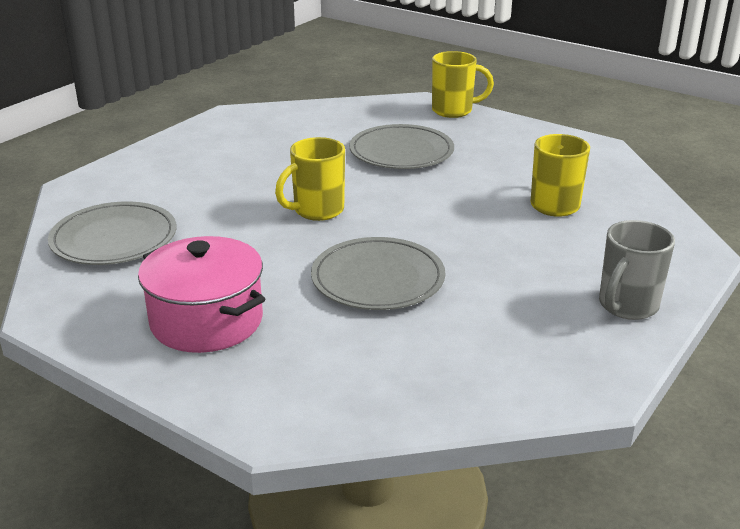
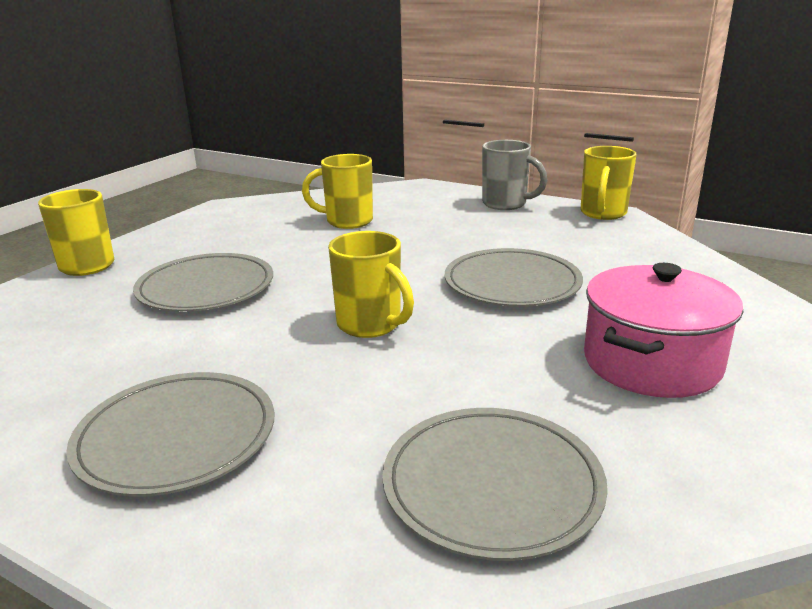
camera: 95 degrees left, 5 degrees down
(210, 158) = (176, 437): none -> grey plate
(593, 378) = (602, 213): none -> yellow mug

